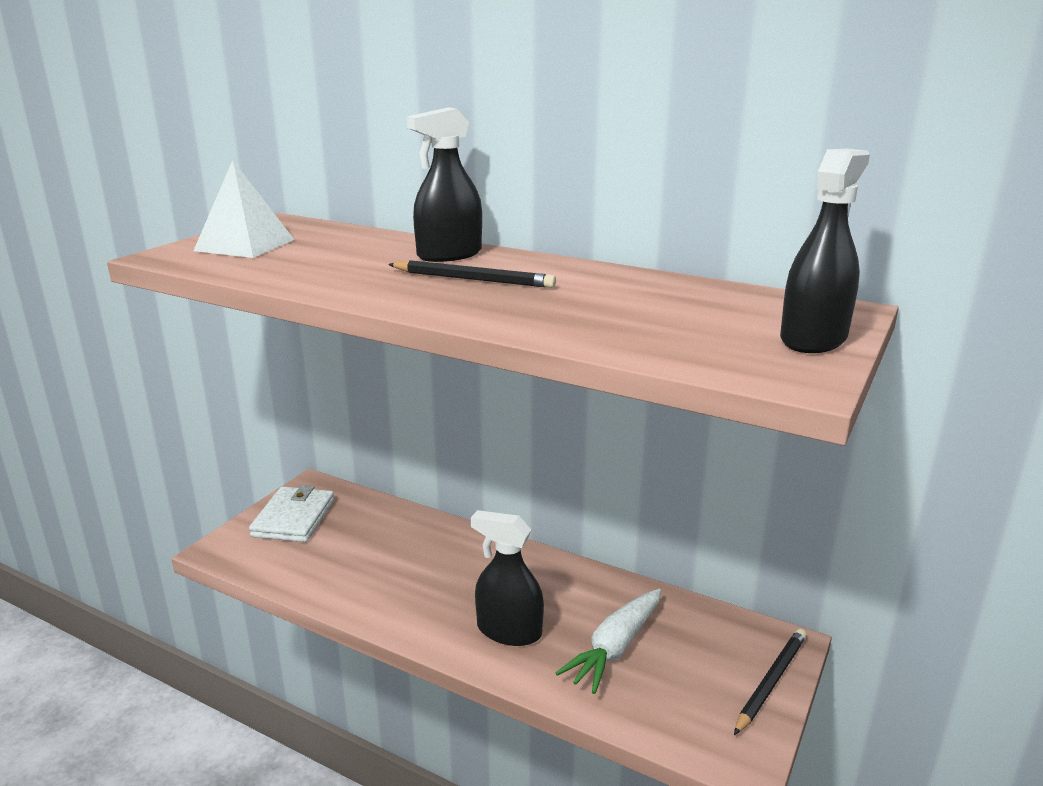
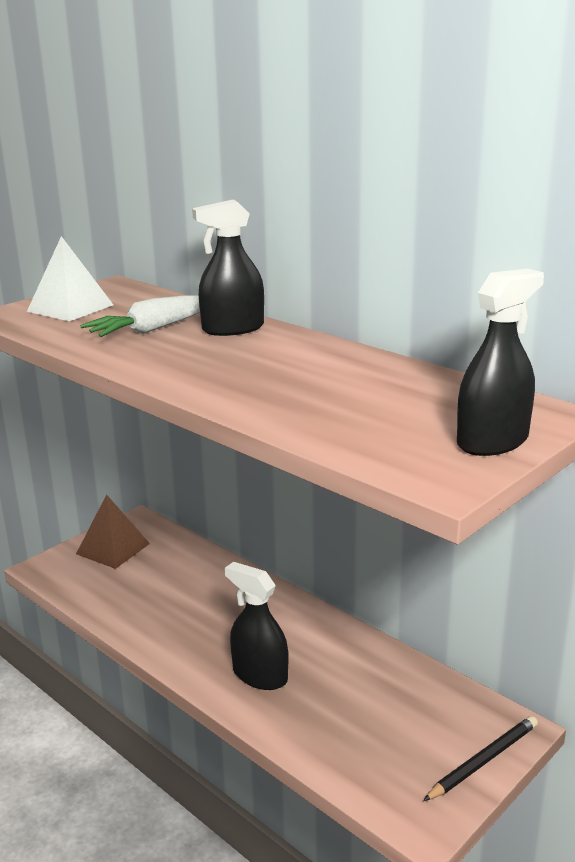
camera: 15 degrees right, 0 degrees up
(294, 518) = (113, 548): white wallet -> brown pyramid
(472, 279) = (235, 356): black pencil -> none
(615, 648) = (349, 705): white carrot -> white carrot (154, 329)

